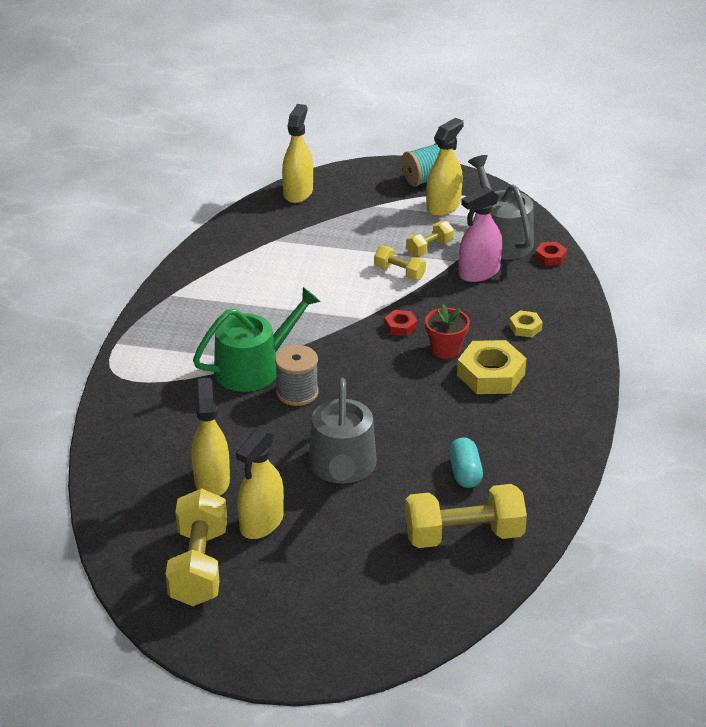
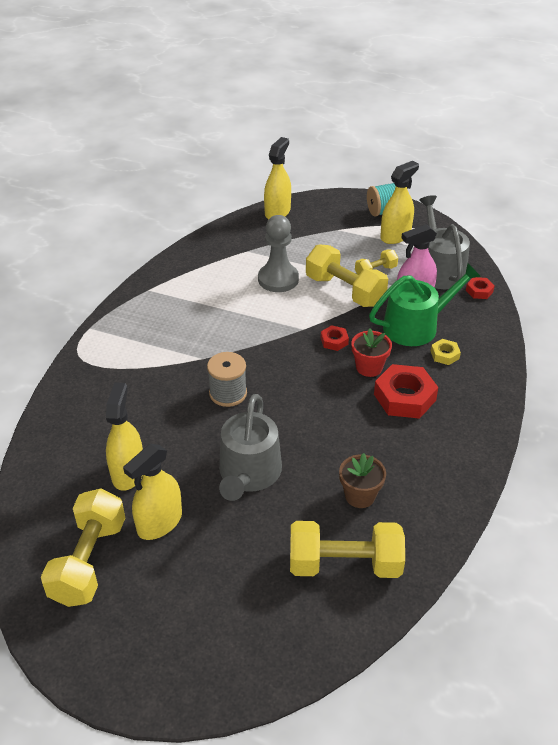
camera: 10 degrees right, 5 degrees up
(254, 367) = (197, 365): green watering can -> green watering can (416, 326)
(320, 268) = (278, 279): none -> grey pawn
(399, 272) = (345, 291): yellow dumbbell -> yellow dumbbell, size x1.89
(465, 473) = (360, 496): turquoise capsule -> brown flower pot
(490, 374) = (404, 397): yellow nut -> red nut

